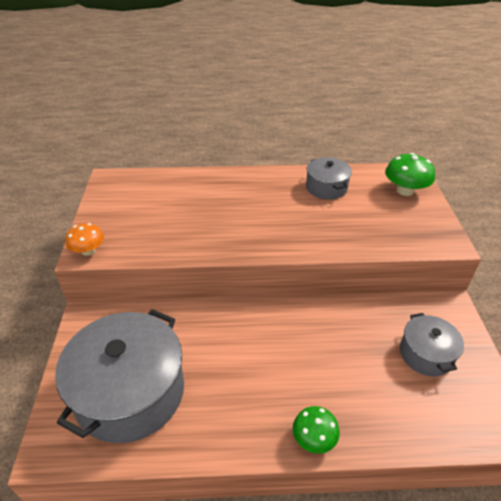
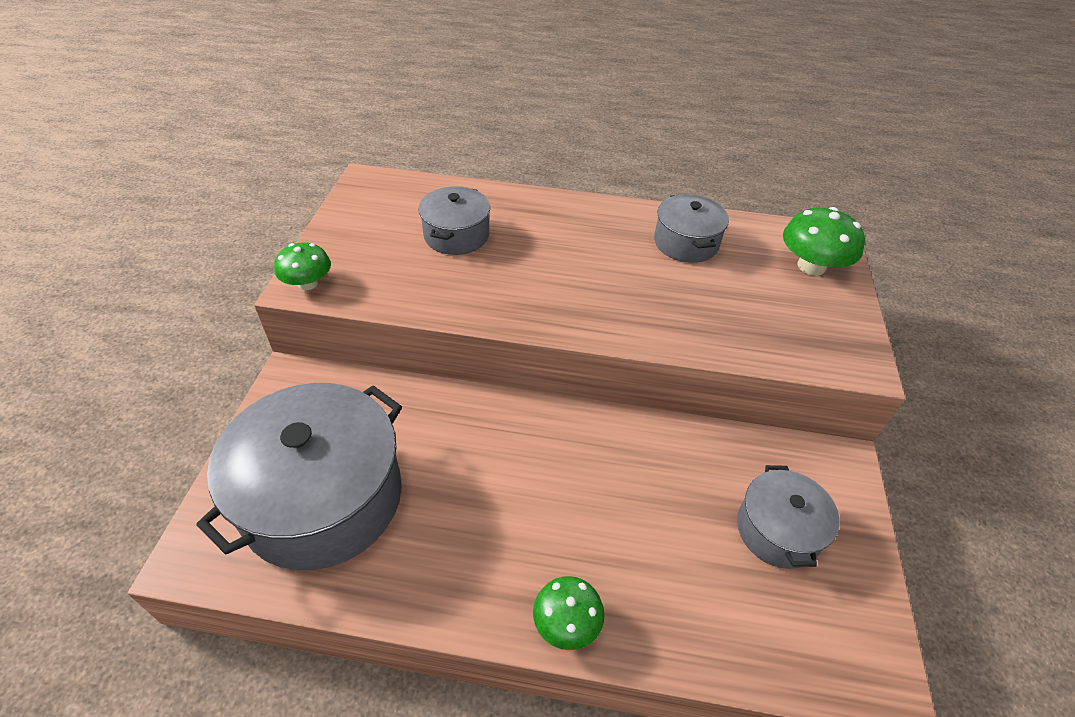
camera: 10 degrees right, 5 degrees up
(88, 250) = (308, 283): orange mushroom -> green mushroom
(179, 204) = (456, 235): none -> grey pot

